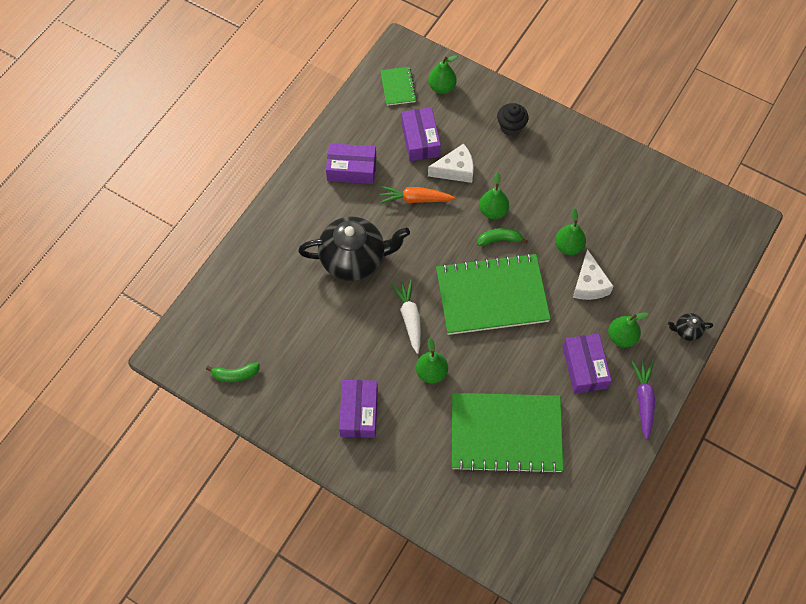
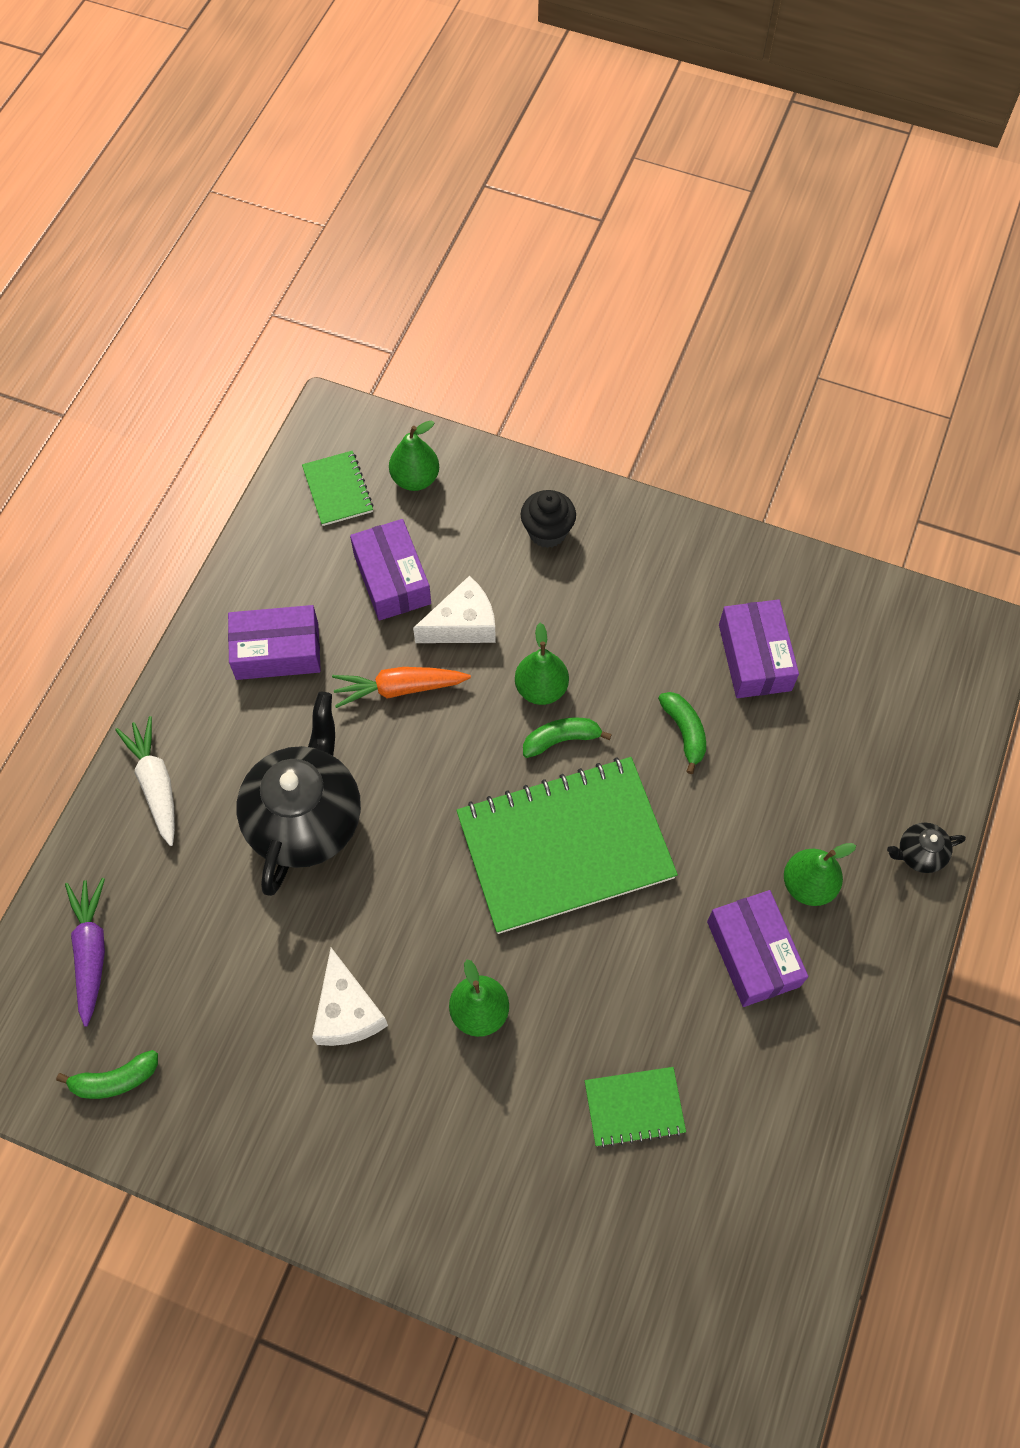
camera: 10 degrees left, 0 degrees up
(354, 259) = (306, 818): black teapot -> black teapot turned 60 degrees counterclockwise
(359, 412) = (357, 1113): purple box -> purple box (754, 657)
(409, 317) = (423, 913): white carrot -> white carrot (156, 784)
(506, 434) = (634, 1107): green notebook -> green notebook, size x0.45
(568, 246) = (684, 732): green pear -> green banana
(589, 284) = (733, 796): white cheese -> white cheese (347, 1011)
(643, 400) = (868, 997): purple carrot -> purple carrot (91, 951)

